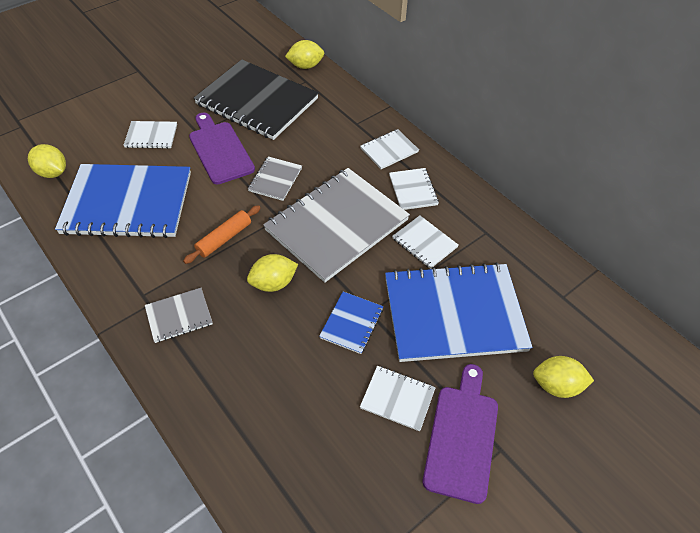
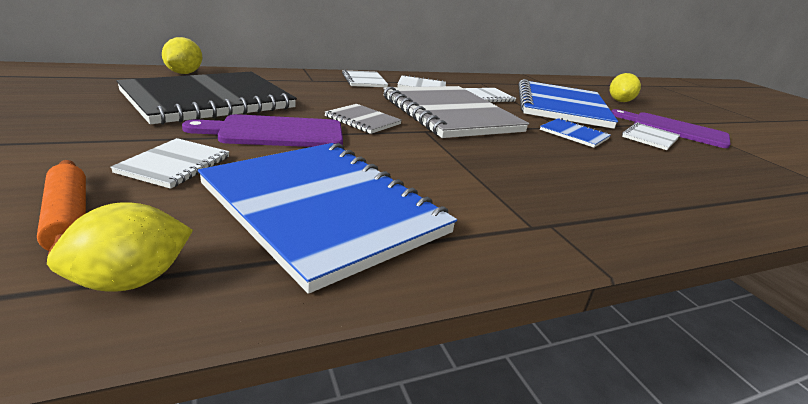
camera: 75 degrees left, 25 degrees down
(127, 203) = (323, 208): blue notebook -> blue notebook turned 60 degrees counterclockwise
(179, 316) = (571, 207): grey notebook -> none
(224, 239) = (444, 160): orange rolling pin -> orange rolling pin (68, 219)
(273, 283) = (522, 151): yellow lemon -> none

